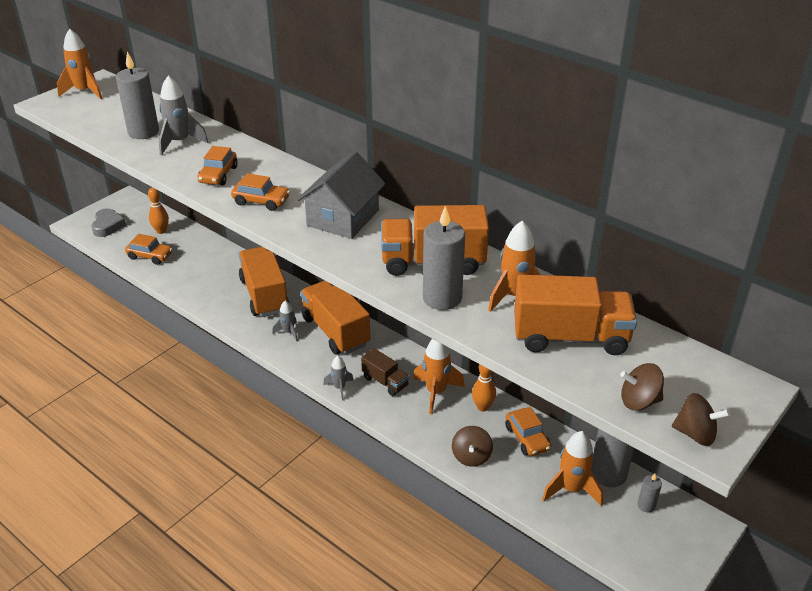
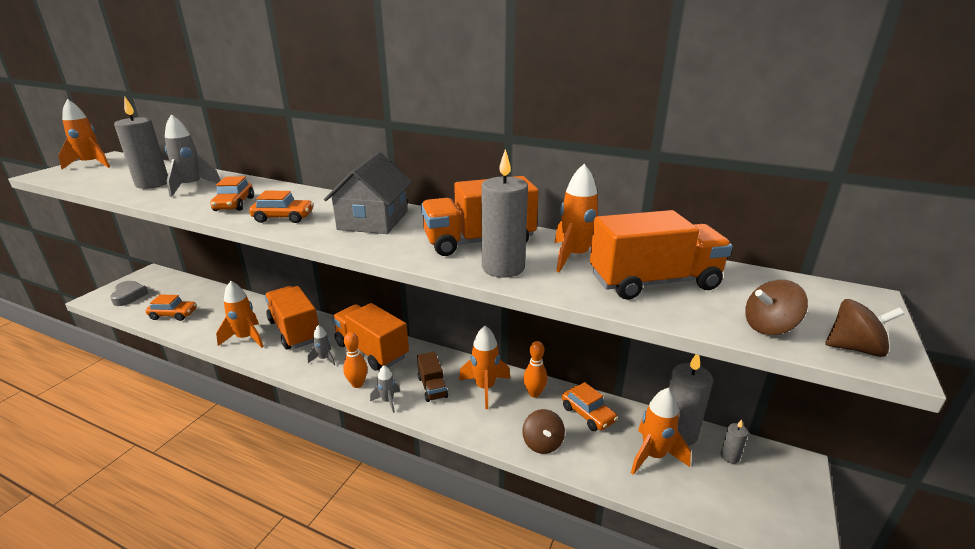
camera: 15 degrees left, 10 degrees down
(161, 231) = (185, 293): orange bowling pin -> orange bowling pin (357, 384)
(217, 296) = (246, 338): none -> orange rocket
(385, 382) = (432, 387): brown truck -> brown truck turned 45 degrees clockwise

